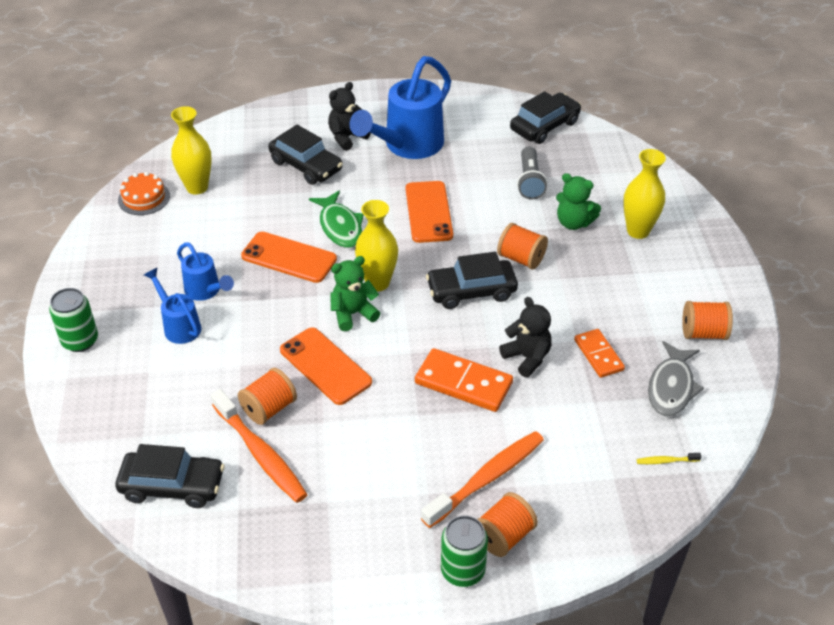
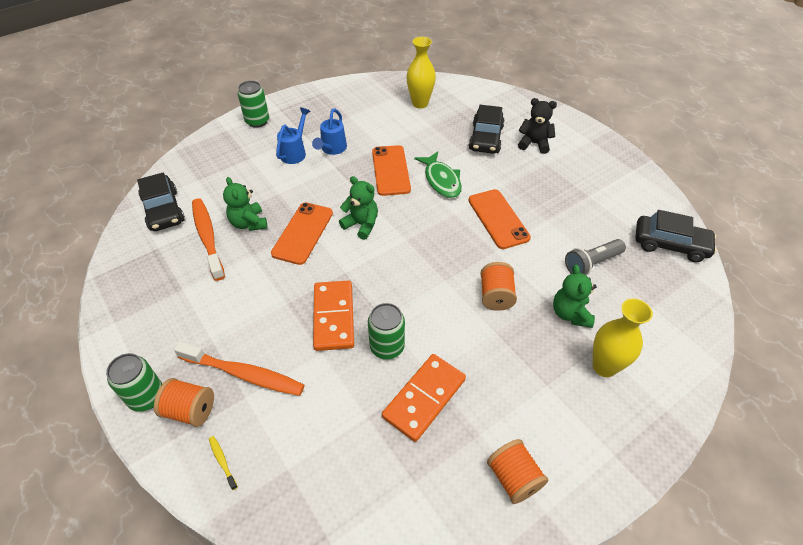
camera: 60 degrees right, 5 degrees up
(144, 198) = (391, 89): orange cake -> none
(261, 454) = (208, 237): orange toothbrush -> orange toothbrush turned 135 degrees clockwise
(269, 408) = (249, 223): orange spool -> green teddy bear
(340, 226) = (441, 180): green fish -> green fish turned 60 degrees counterclockwise
(377, 283) = (401, 224): yellow vase -> none
(407, 146) = (557, 176): blue watering can -> none
(428, 212) = (498, 219): orange phone -> orange phone turned 75 degrees counterclockwise
(471, 291) = (434, 280): black car -> none
(527, 357) = (387, 347): black teddy bear -> green can
(598, 355) = (424, 398): orange domino -> orange domino, size x1.57
(666, 461) = (328, 506): yellow toothbrush -> yellow toothbrush (222, 461)
(671, 387) = (423, 476): grey fish -> none

